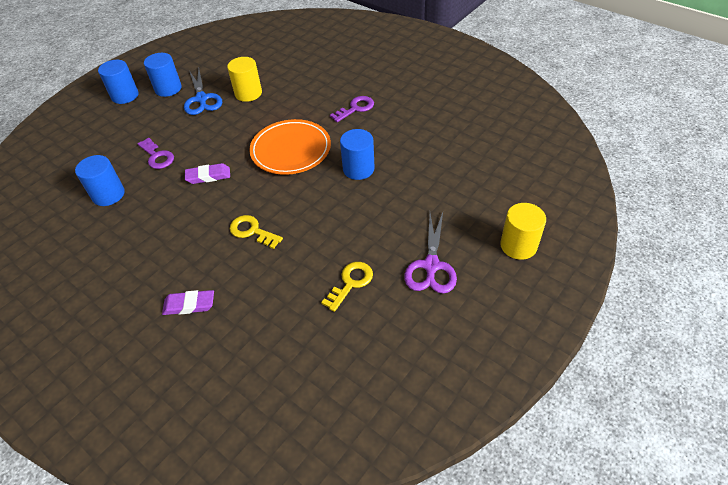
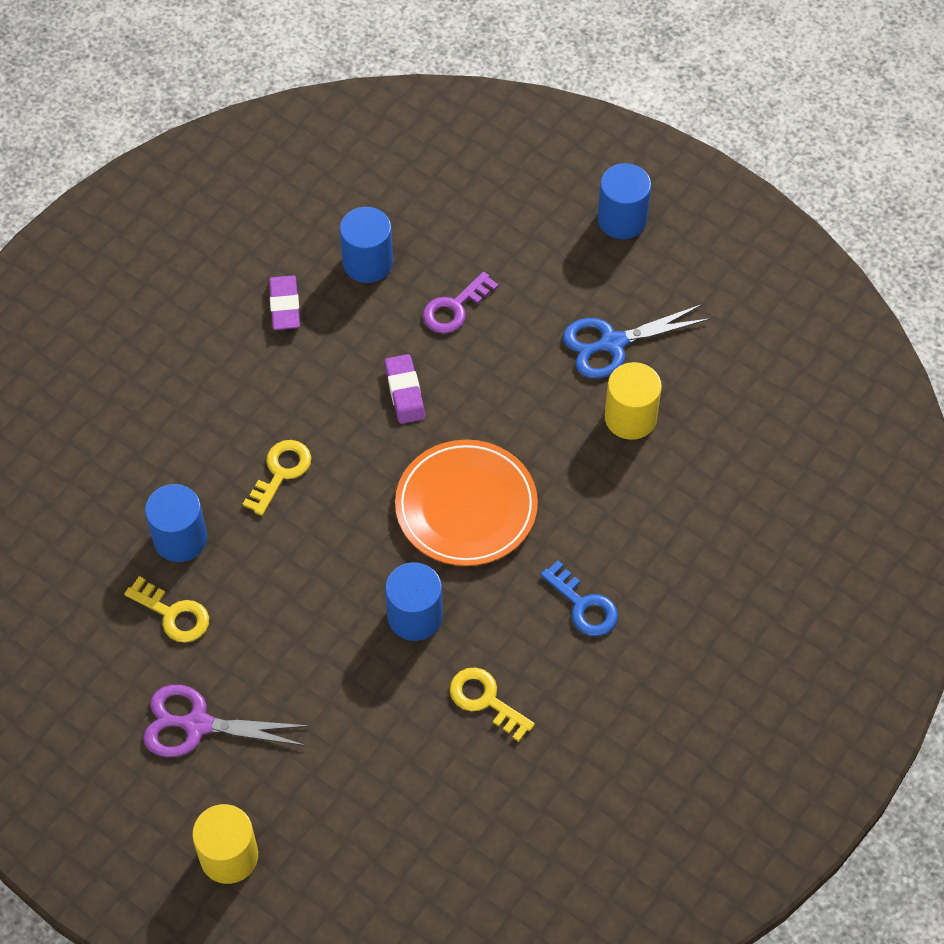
camera: 85 degrees right, 10 degrees up
(168, 88) = (644, 282): blue cylinder -> blue cylinder (180, 538)
(189, 305) = (151, 415): purple eraser -> purple eraser (285, 306)
(355, 108) = (584, 606): purple key -> blue key
(410, 141) = (485, 700): none -> yellow key

